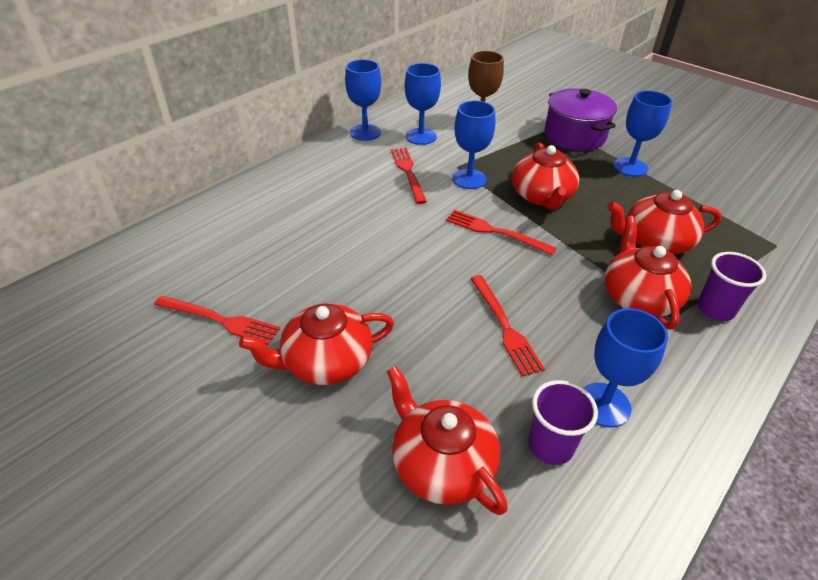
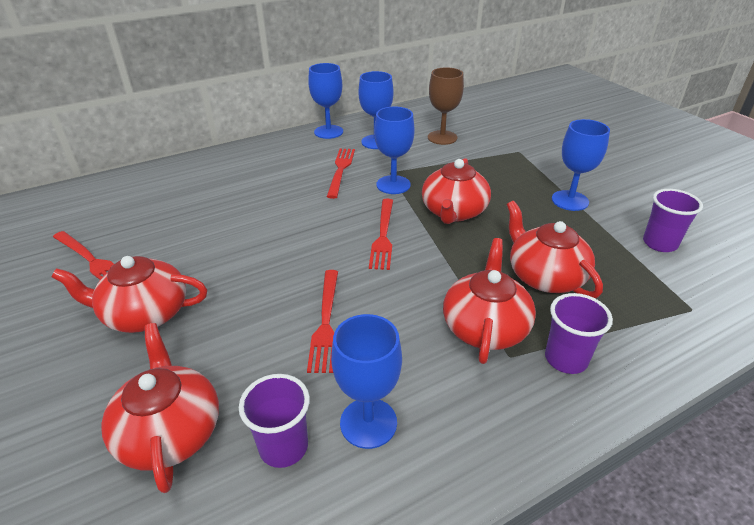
camera: 20 degrees right, 5 degrees down
(495, 232) = (383, 235): red fork -> red fork turned 135 degrees counterclockwise
(574, 136) = (529, 163): purple pot -> none
(655, 241) = (545, 276): red teapot -> red teapot turned 45 degrees clockwise
(721, 193) = (659, 243): none -> purple cup

